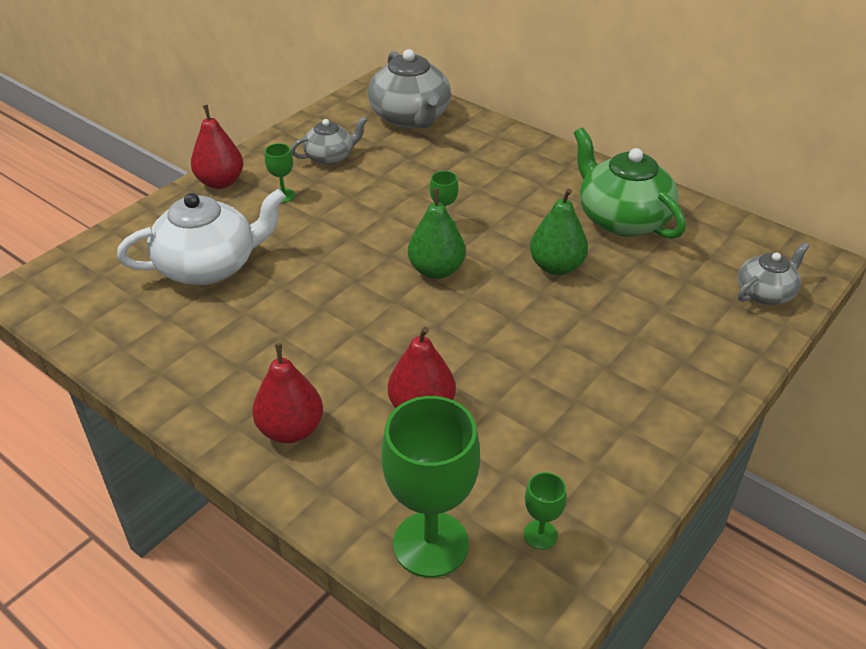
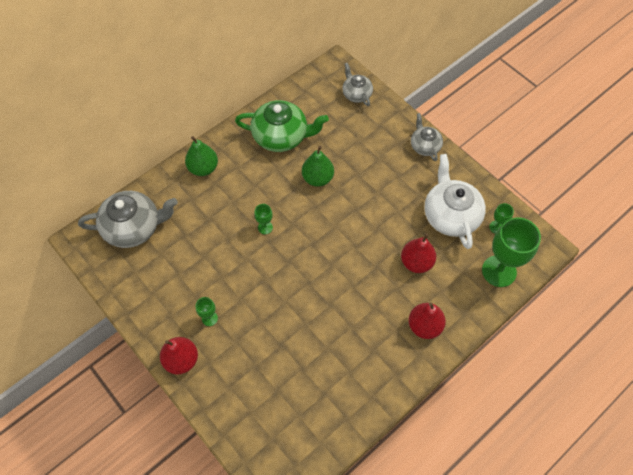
camera: 80 degrees left, 20 degrees up
(209, 266) = (277, 368): white teapot -> white teapot (450, 215)
(330, 157) = (169, 285): grey teapot -> grey teapot (424, 146)
(436, 270) = (308, 238): green pear -> green pear (203, 168)
(622, 219) = (281, 136): green teapot -> green teapot turned 150 degrees counterclockwise

